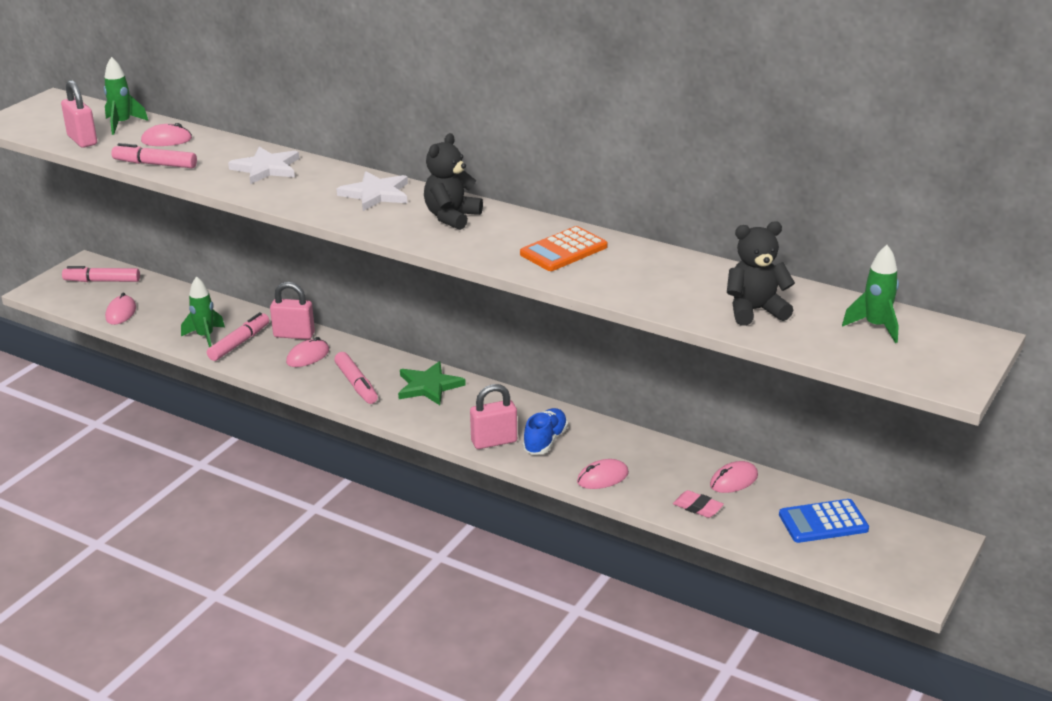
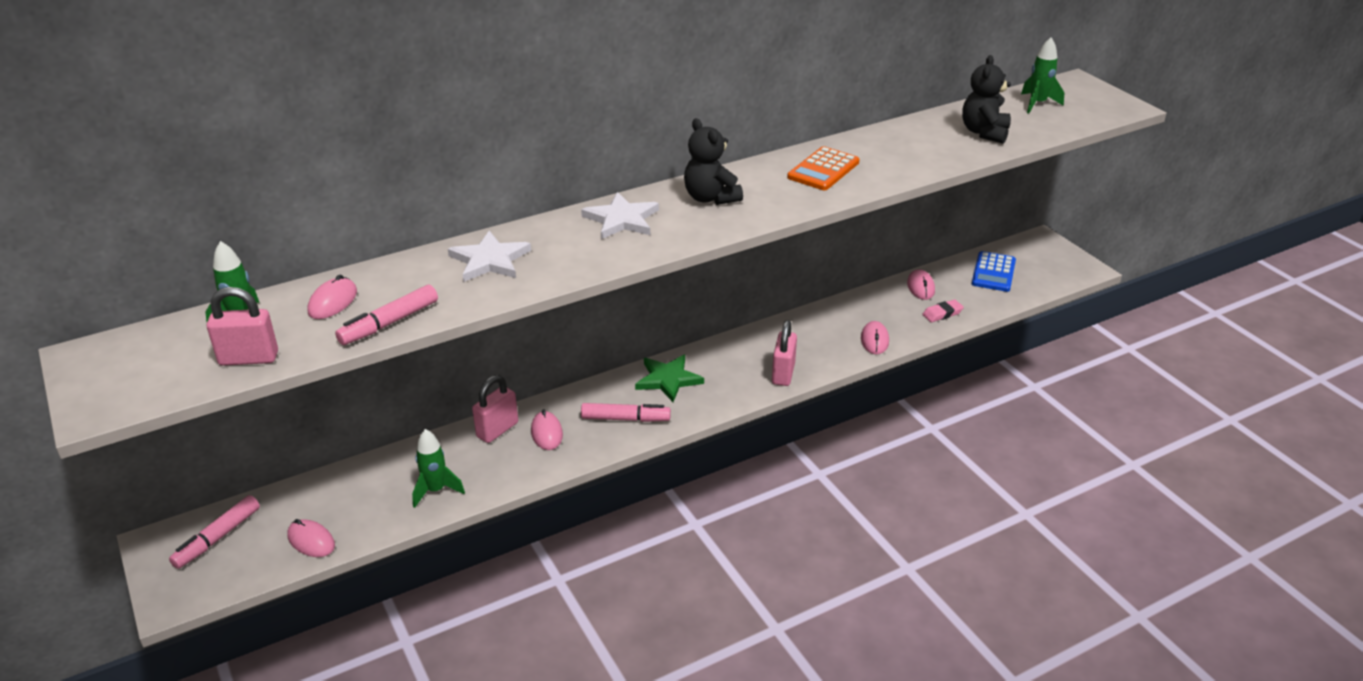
camera: 60 degrees left, 5 degrees up
(239, 343) = (474, 470): pink marker -> none
(545, 441) = (804, 349): blue shoe -> none
(563, 250) = (823, 170): orange calculator -> orange calculator turned 45 degrees clockwise

